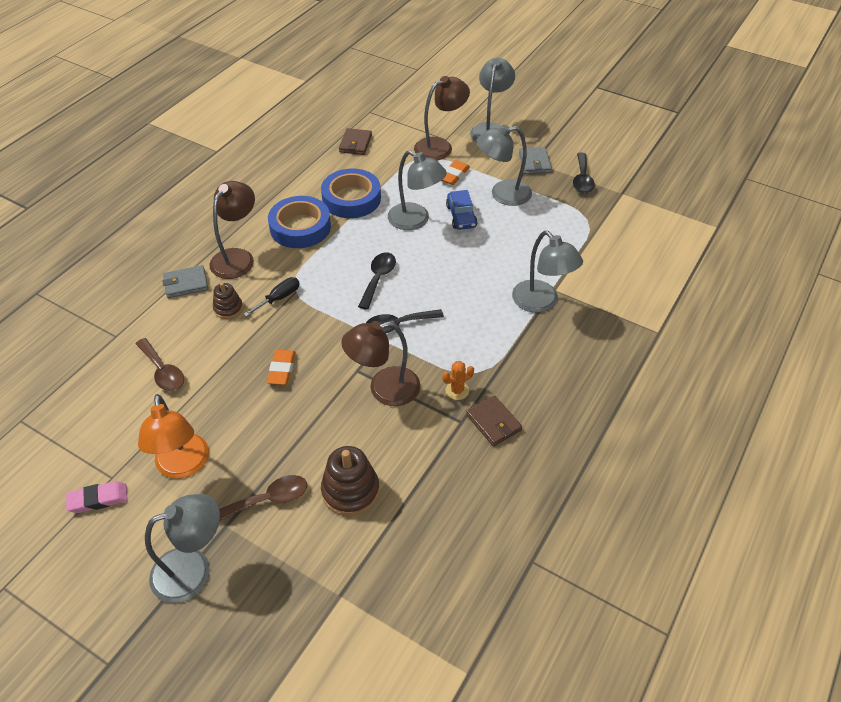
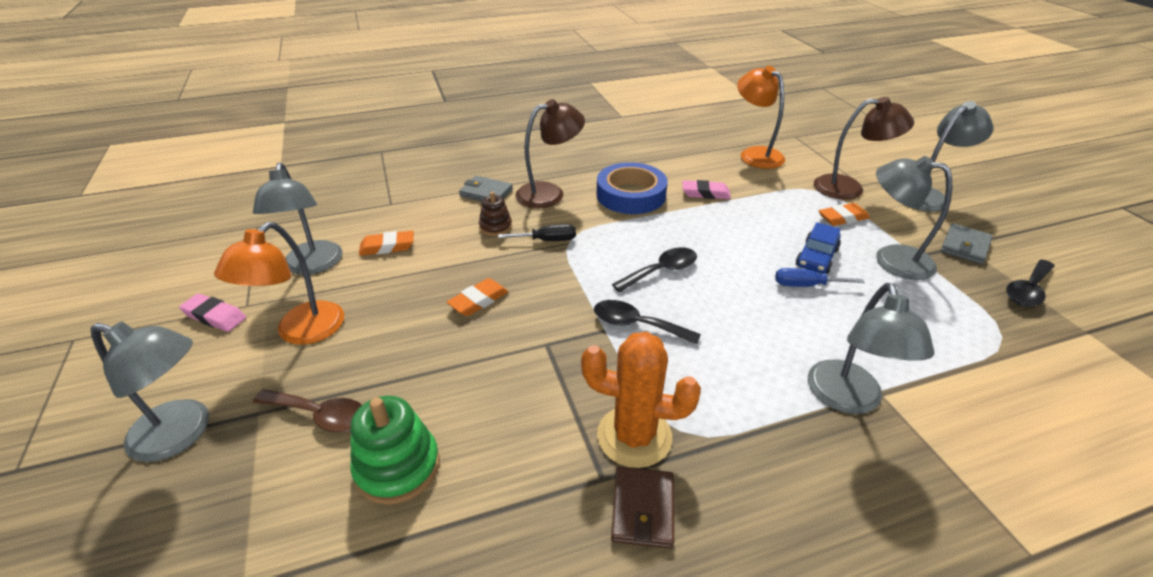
camera: 40 degrees right, 10 degrees down
(163, 371) = (387, 247): brown spoon -> orange eraser
(350, 491) = (397, 467): brown stacking toy -> green stacking toy
(351, 199) = (705, 193): blue tape -> pink eraser
(355, 144) = (755, 154): brown wallet -> orange lamp
(384, 389) = (553, 380): brown lamp -> none
(415, 221) = (756, 239): grey lamp -> grey lamp (312, 266)
(457, 390) = (634, 436): orange cactus -> orange cactus, size x2.07
(470, 241) = (805, 285): none -> blue screwdriver

